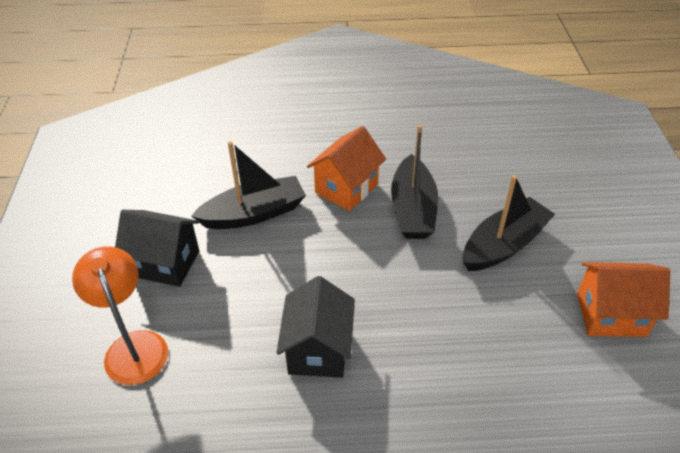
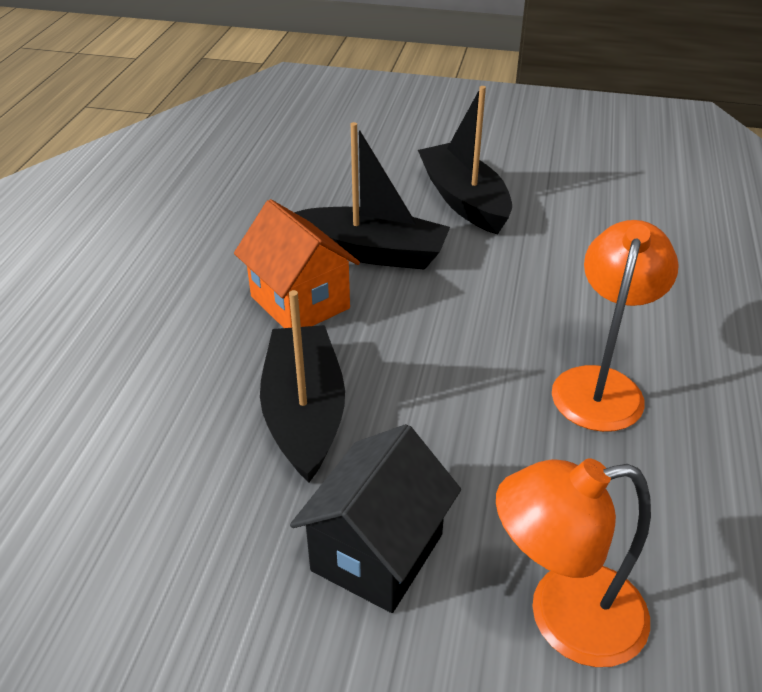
camera: 75 degrees left, 5 degrees down
(318, 350) = (600, 385): black house -> orange lamp
(610, 315) = (582, 164): orange house -> none

